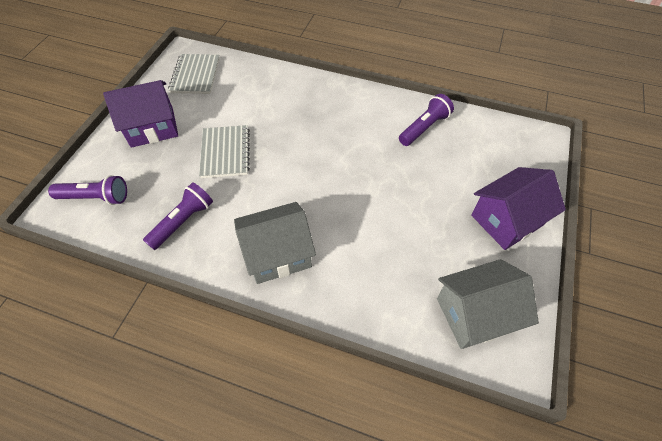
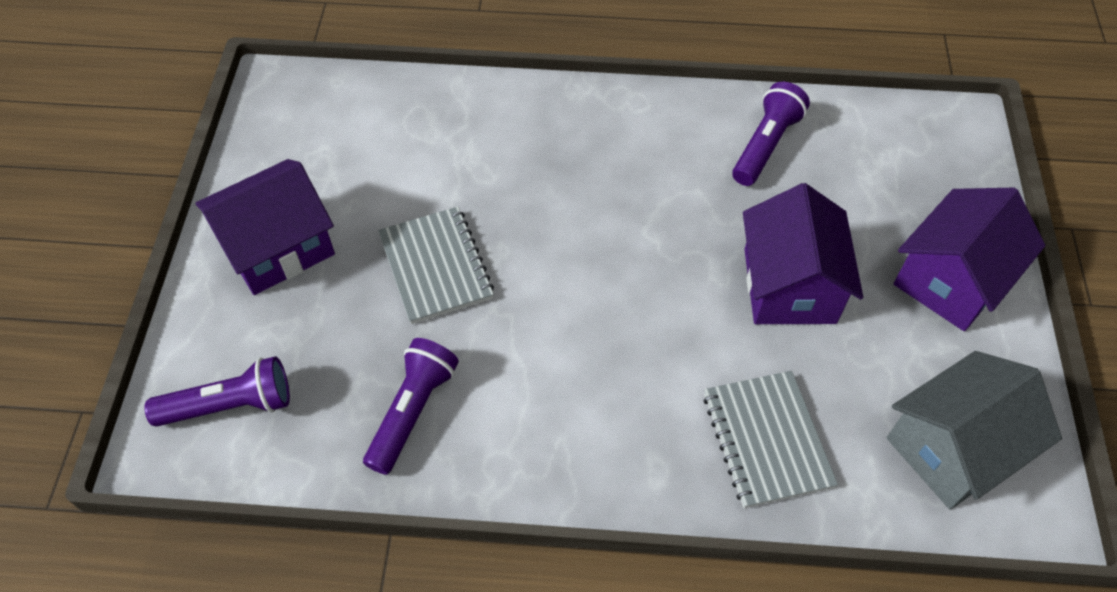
camera: 15 degrees left, 0 degrees up
(195, 75) = (316, 128): grey notebook -> grey notebook (766, 440)
(278, 254) = (602, 428): grey house -> none
(410, 203) = (789, 285): none -> purple house

